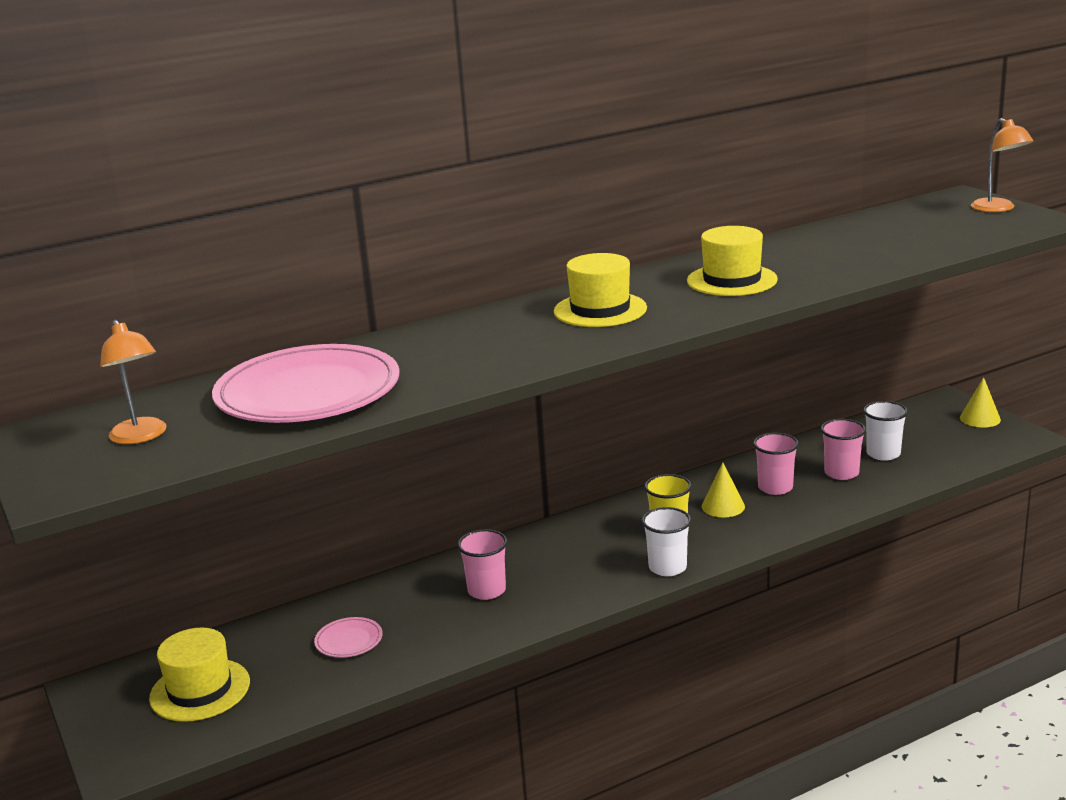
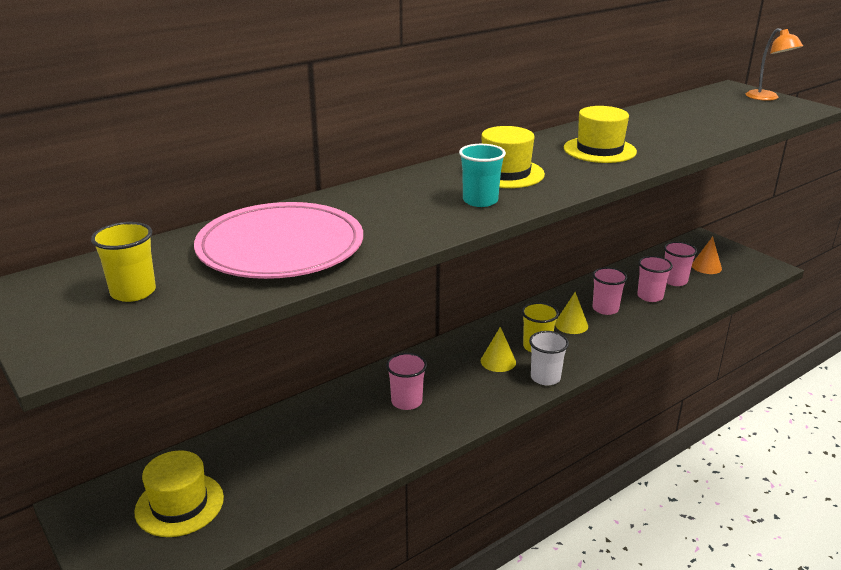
camera: 10 degrees left, 5 degrees up
(141, 437) = (133, 292): orange lamp -> yellow cup
(349, 640) = (302, 451): pink plate -> none
(554, 342) = (480, 201): none -> turquoise cup
(883, 454) = (674, 281): white cup -> pink cup
(935, 436) = (706, 267): none -> orange cone
(980, 418) = (732, 253): yellow cone -> yellow cone (498, 361)

